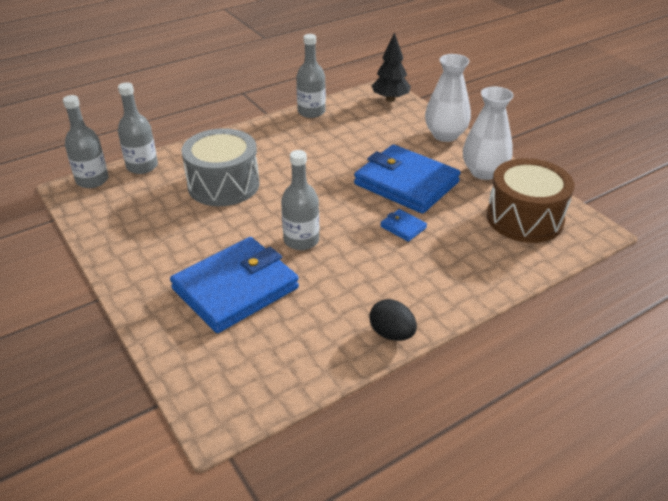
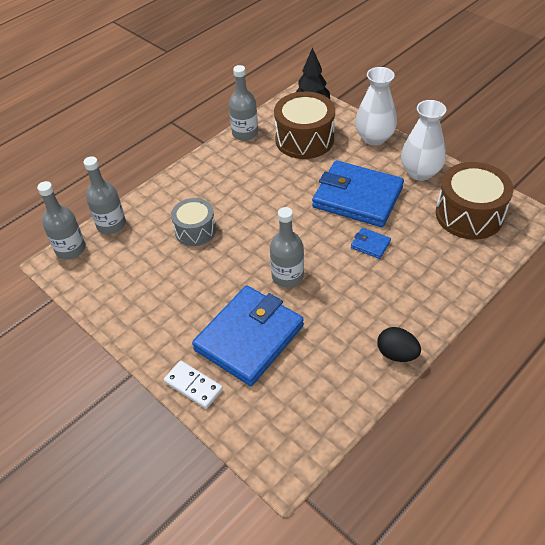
camera: 10 degrees left, 10 degrees up
(156, 321) = (193, 386): none -> white domino
(223, 185) = (195, 230): grey drum -> grey drum, size x0.63
(370, 125) = (304, 139): none -> brown drum

